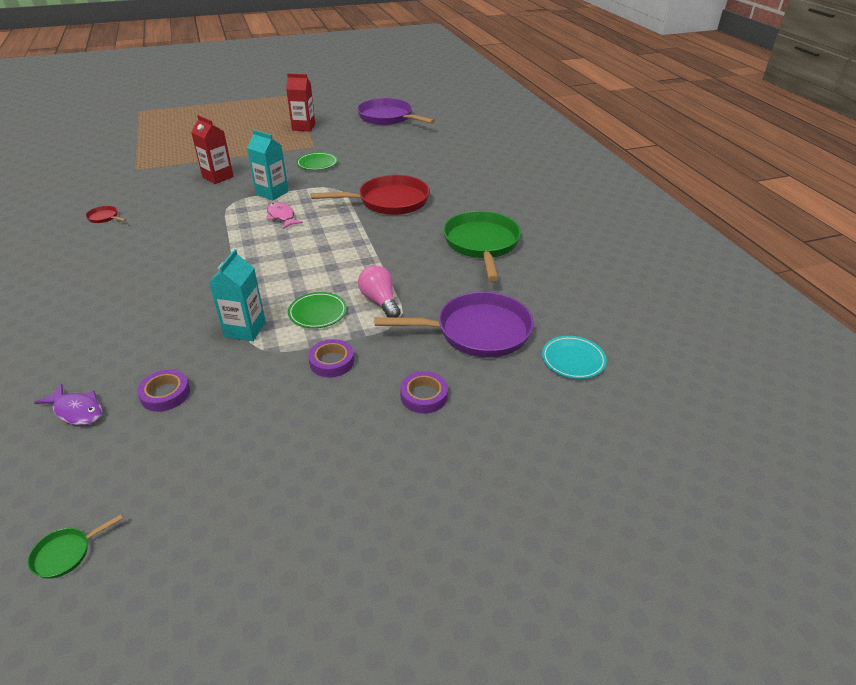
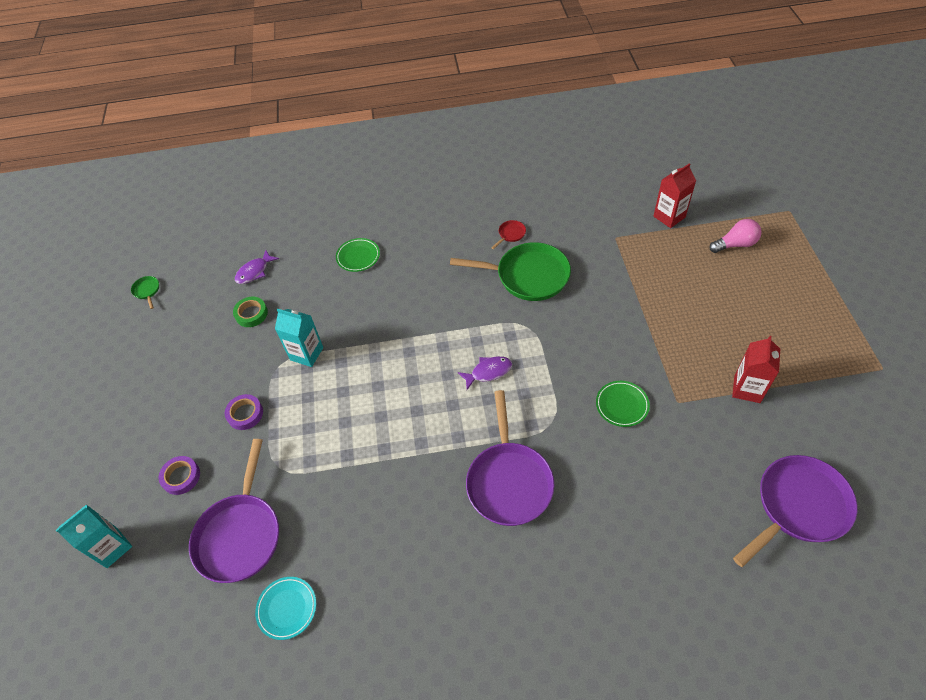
camera: 105 degrees right, 15 degrees up
(165, 394) = (251, 314): purple tape -> green tape
(218, 177) = (590, 308): red carton -> red carton (669, 217)
(272, 193) = (545, 361): turquoise carton -> turquoise carton (112, 547)
(282, 217) = (488, 372): pink fish -> purple fish
(318, 313) = (311, 404): green plate -> green plate (358, 257)
(380, 301) = (312, 455): pink light bulb -> pink light bulb (735, 244)
(389, 201) = (509, 481): red pan -> purple pan
(482, 244) = (388, 573): green pan -> green pan (527, 276)
(573, 360) = (170, 614): turquoise plate -> turquoise plate (287, 608)

